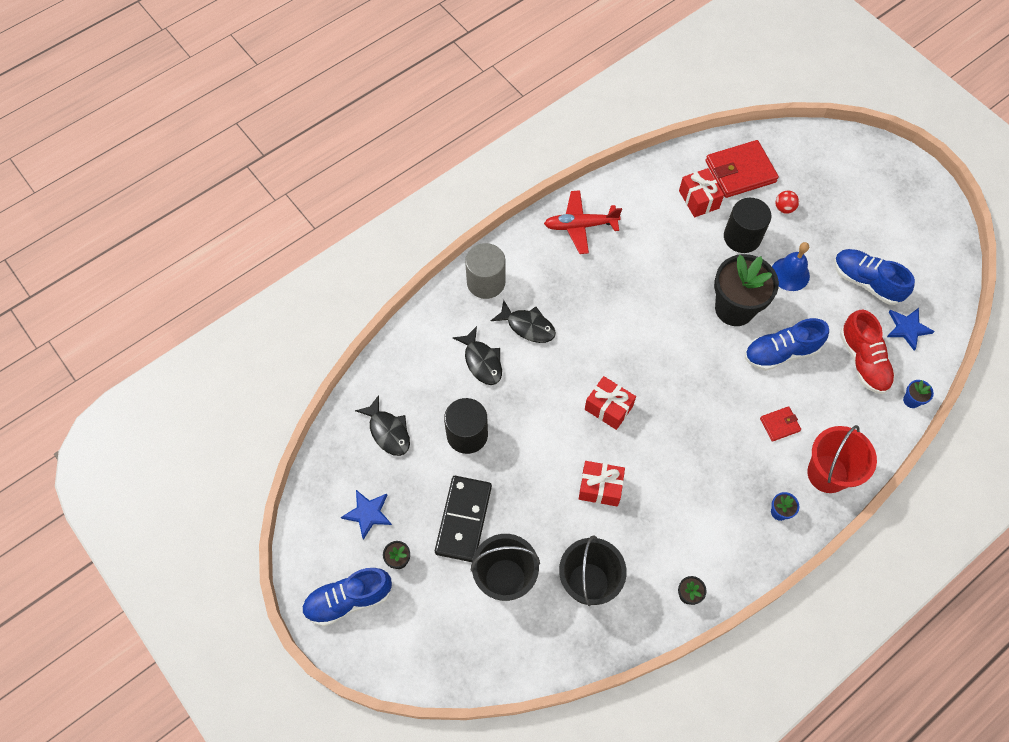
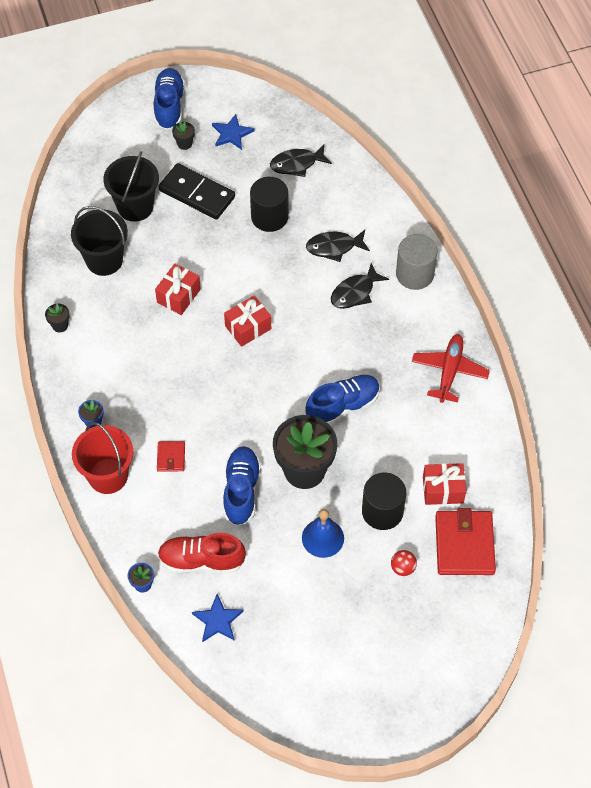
camera: 110 degrees right, 5 degrees down
(866, 282) = (285, 607): blue shoe -> blue shoe (343, 406)

